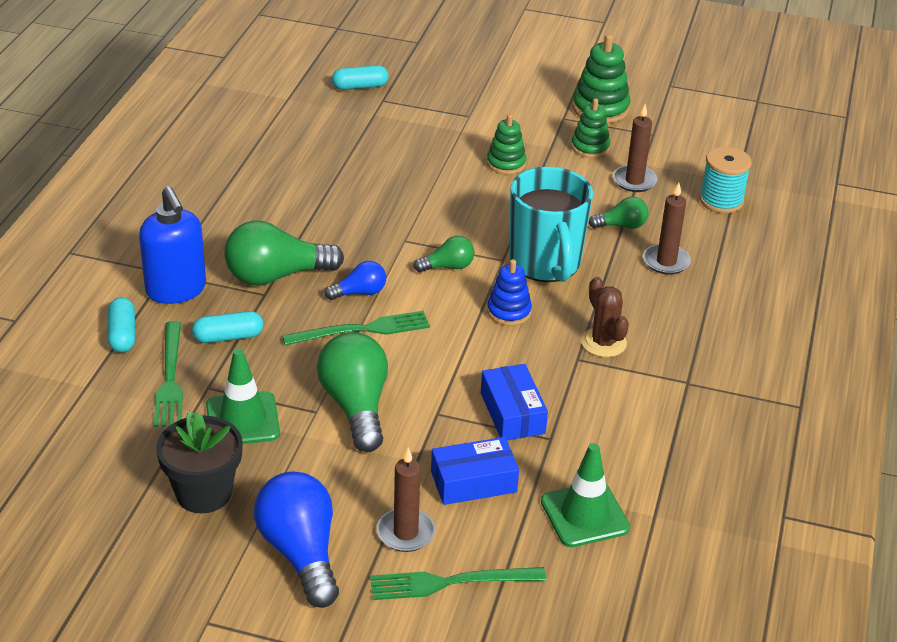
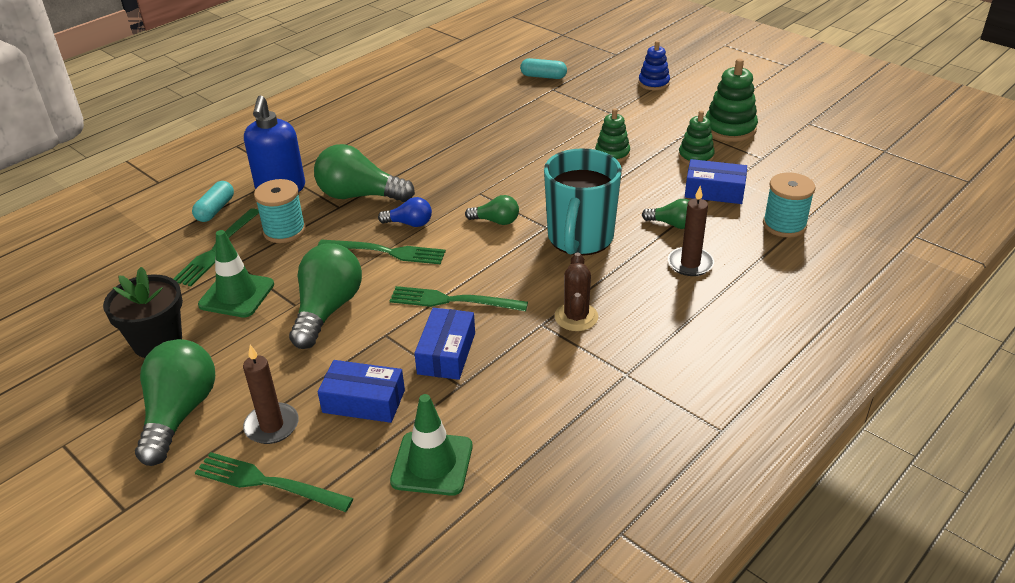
camera: 30 degrees right, 0 degrees up
(228, 337) = (284, 231): turquoise capsule -> turquoise spool
(301, 553) = (179, 413): blue light bulb -> green light bulb
(475, 360) = (453, 301): none -> green fork
(509, 312) = (515, 269): blue stacking toy -> blue stacking toy (653, 83)
(634, 181) = (714, 191): brown candle -> blue box

